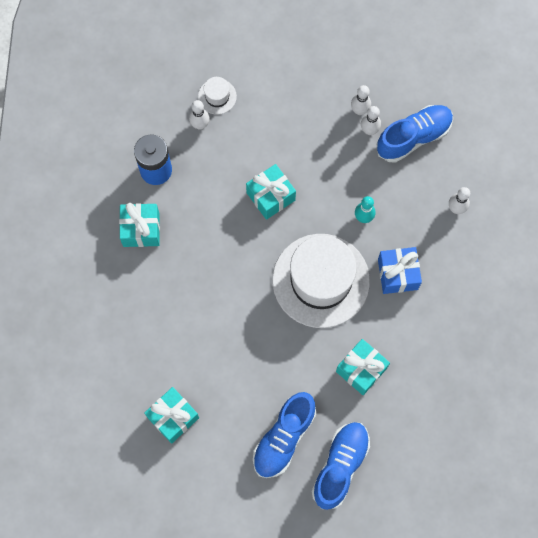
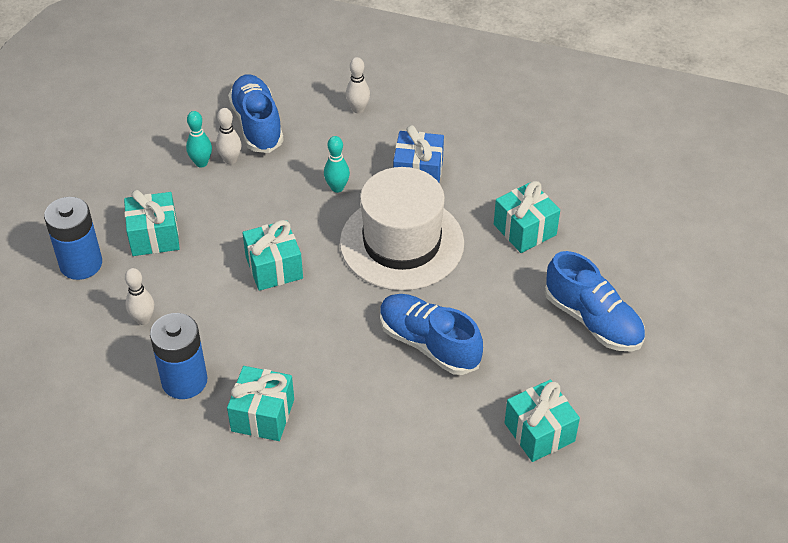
camera: 75 degrees left, 25 degrees down
(217, 96) = (113, 293): white hat -> none
(237, 65) = (81, 264): none -> blue battery
(276, 104) = (154, 236): none -> turquoise gift
(340, 466) = (639, 274): blue shoe -> blue shoe (429, 344)
(359, 110) = (201, 163): white bowling pin -> turquoise bowling pin

